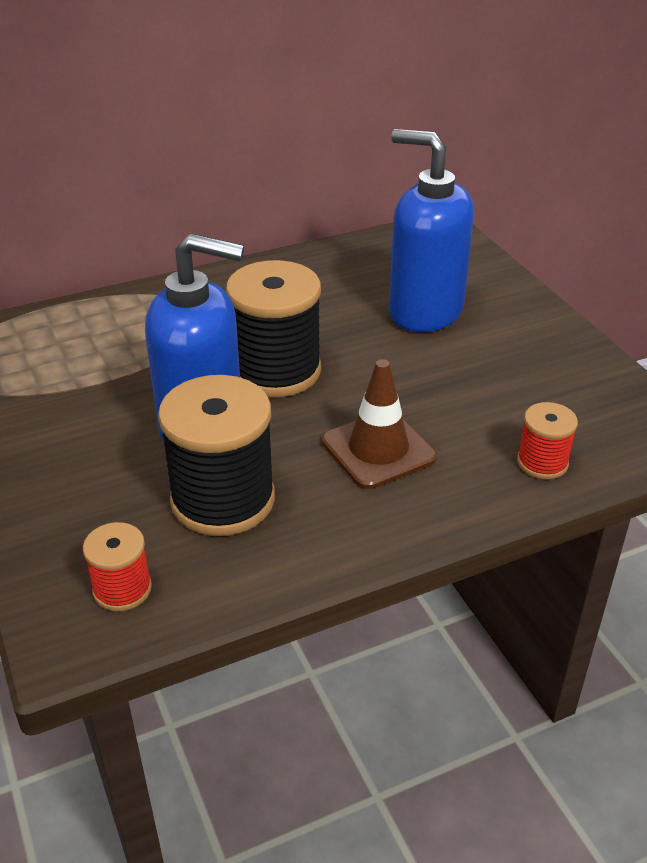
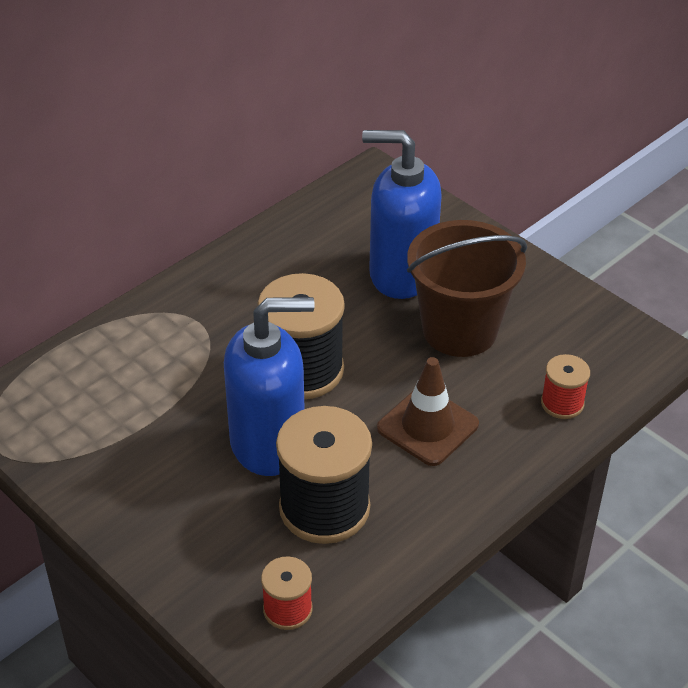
camera: 20 degrees left, 5 degrees up
(460, 371) = (459, 330): none -> brown bucket

